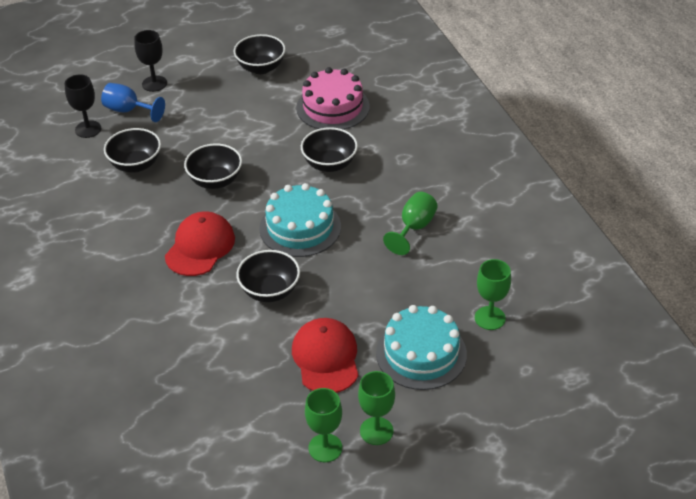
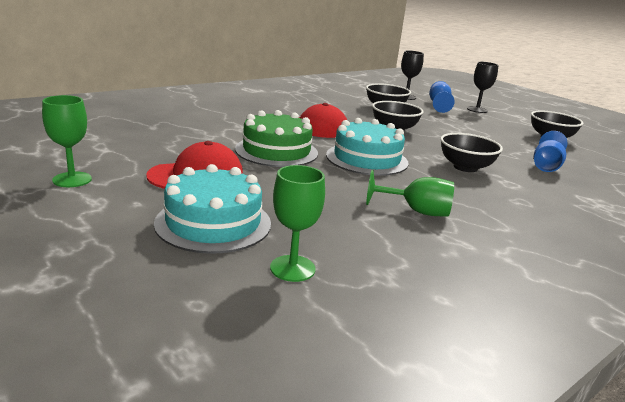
camera: 70 degrees right, 20 degrees down
(270, 291) = (276, 151): black bowl -> green cake
(333, 107) = (546, 166): pink cake -> blue goblet
(376, 431) = (90, 203): green goblet -> none

